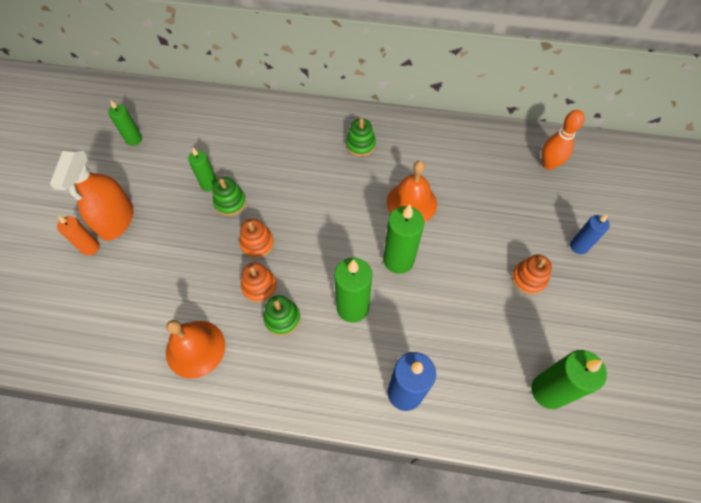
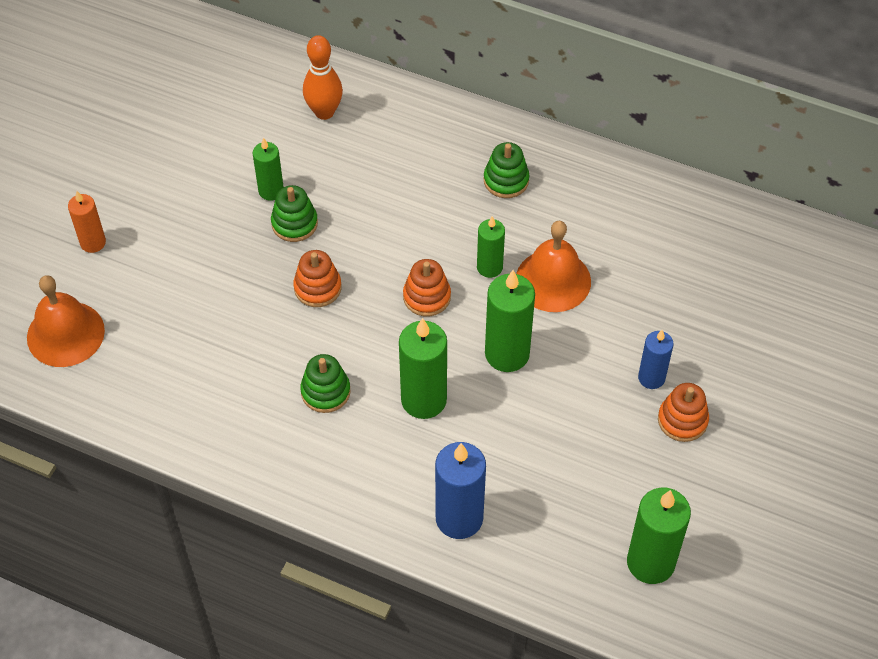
camera: 15 degrees right, 5 degrees down
(116, 220) = (134, 213): orange spray bottle -> none
(134, 139) = (179, 103): green candle -> green candle (489, 267)
(195, 348) = (204, 401): orange bell -> orange bell (65, 334)
(259, 286) = (306, 344): orange stacking toy -> orange stacking toy (427, 297)
(548, 164) = (780, 270): orange bowling pin -> orange bowling pin (324, 112)
(578, 246) = (775, 394): blue candle -> blue candle (651, 378)

